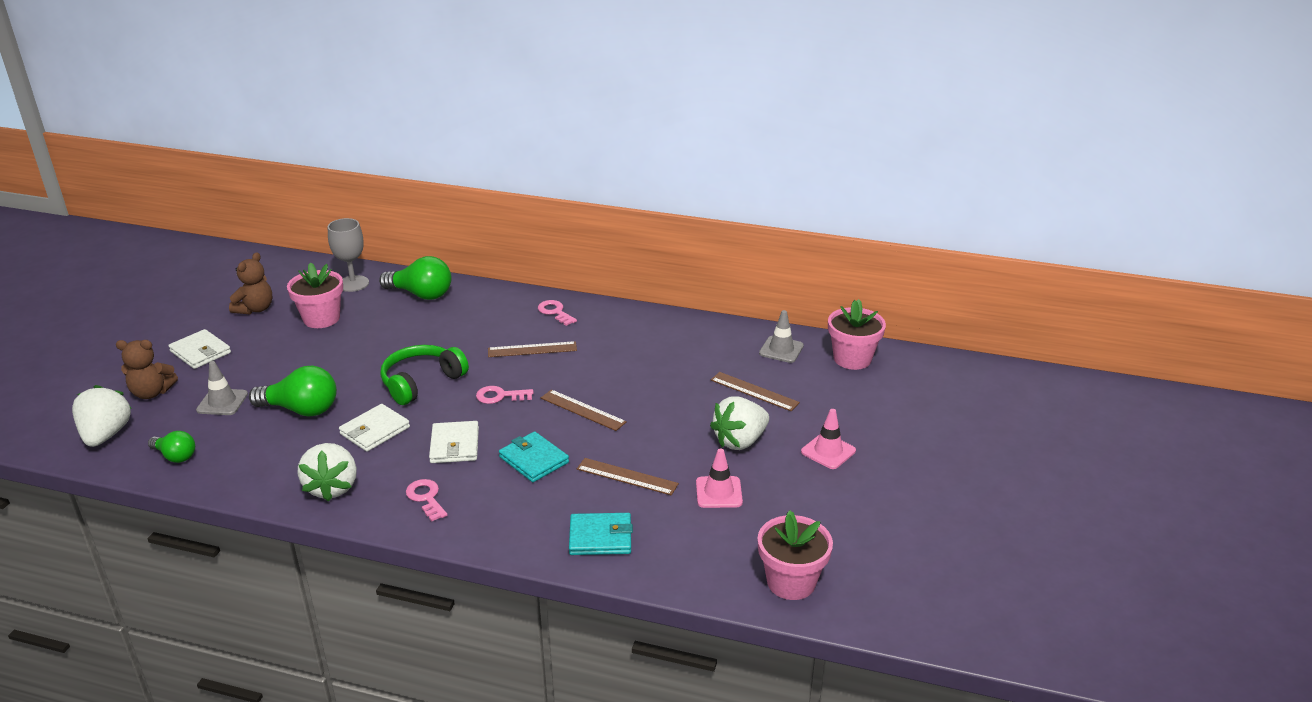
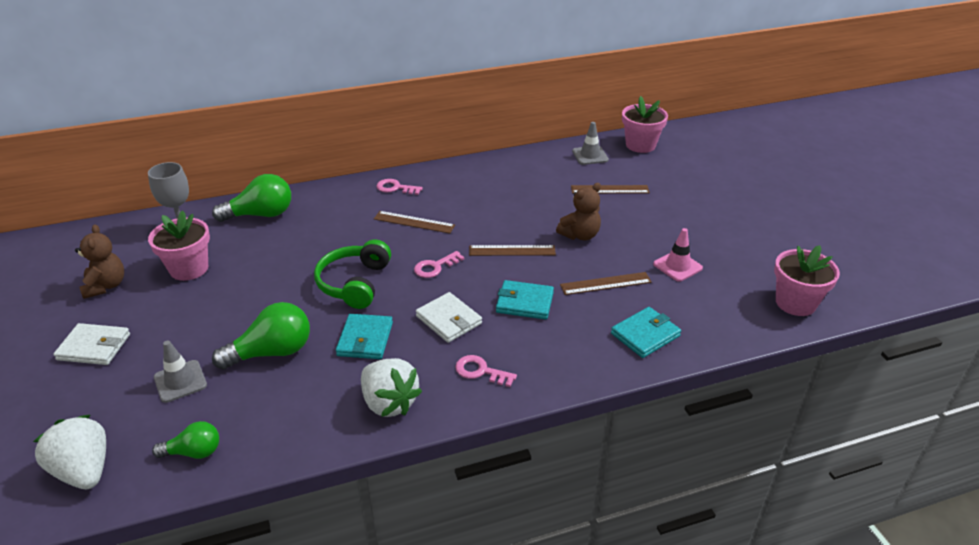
camera: 35 degrees left, 5 degrees up
(152, 393) = (86, 407): brown teddy bear -> brown teddy bear (580, 235)
(375, 430) = (365, 339): white wallet -> turquoise wallet
(532, 349) = (414, 222): brown ruler -> brown ruler turned 60 degrees clockwise
(740, 441) = (645, 226): white strawberry -> none
(828, 451) = (704, 209): pink traffic cone -> none

